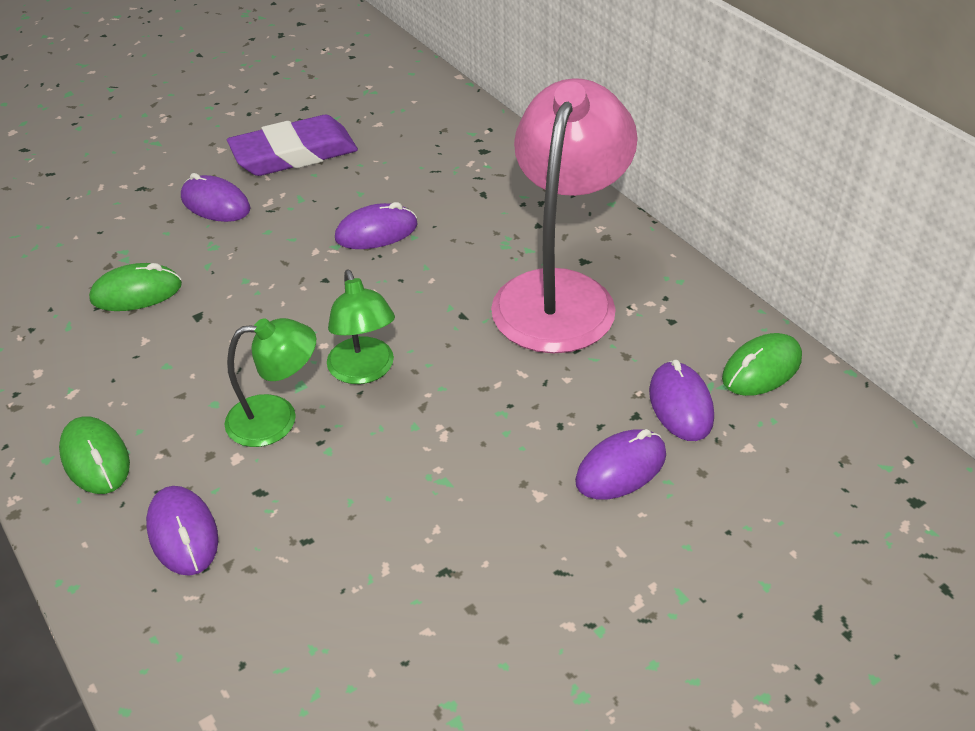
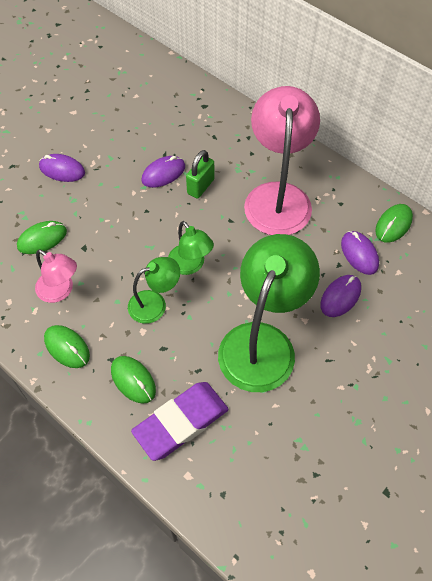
camera: 15 degrees left, 15 degrees up
(127, 372) = (60, 291): none -> pink lamp
(183, 533) = (133, 380): purple mouse -> green mouse
(294, 154) = (94, 126): purple eraser -> purple eraser (181, 422)
(431, 259) = (200, 186): none -> green padlock
(445, 516) = (263, 342): none -> green lamp

